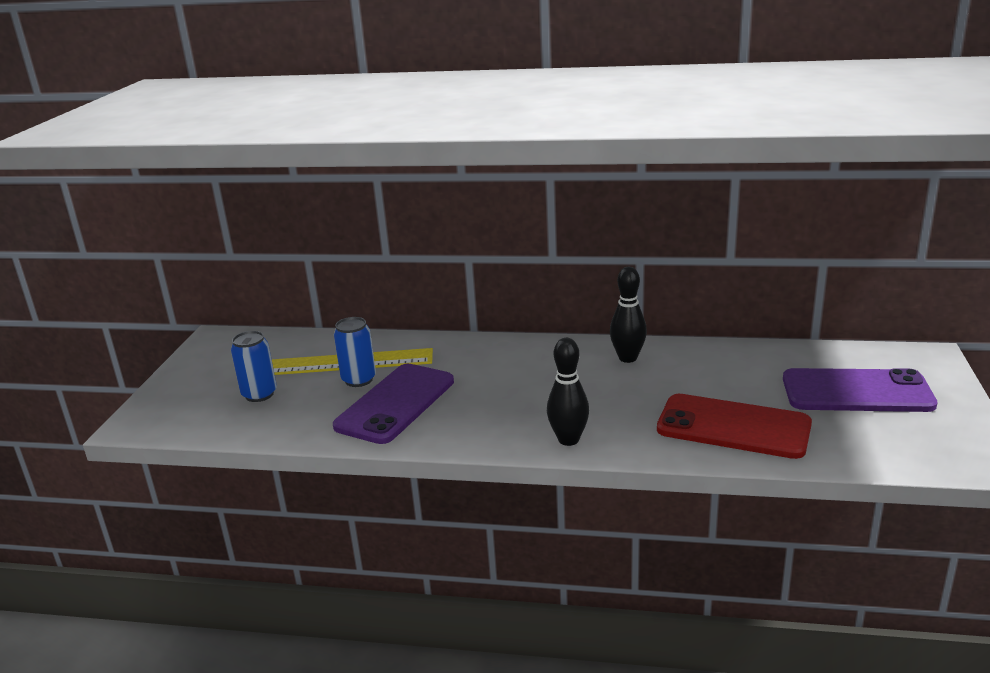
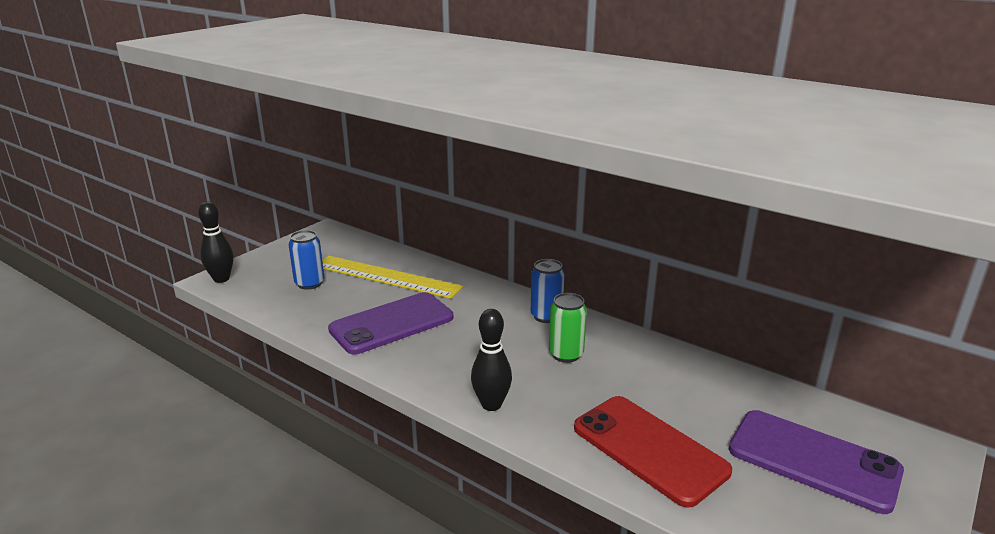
camera: 25 degrees right, 0 degrees up
(359, 380) = (386, 294): blue can -> blue can (546, 316)
(592, 377) = (566, 354): none -> green can
(627, 358) = (614, 347): black bowling pin -> black bowling pin (221, 279)

